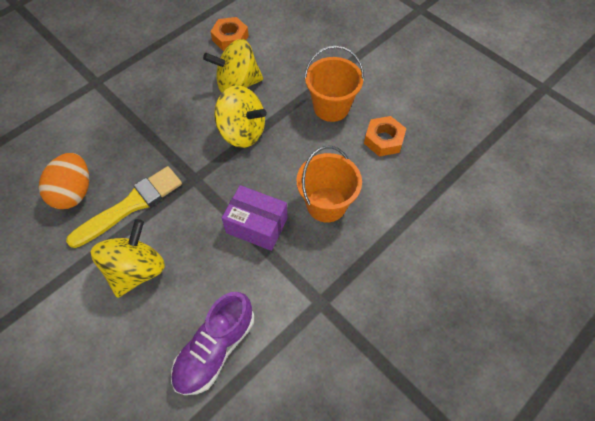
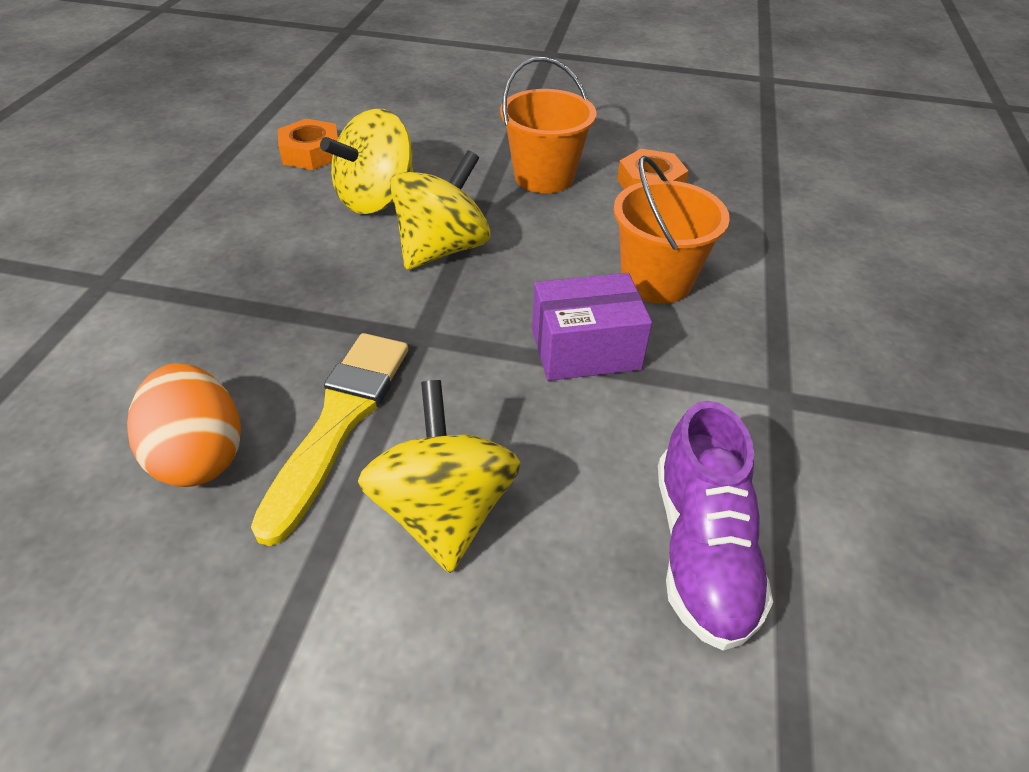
camera: 35 degrees left, 15 degrees down
(242, 132) = (442, 249): yellow spinning top -> yellow spinning top turned 45 degrees counterclockwise

